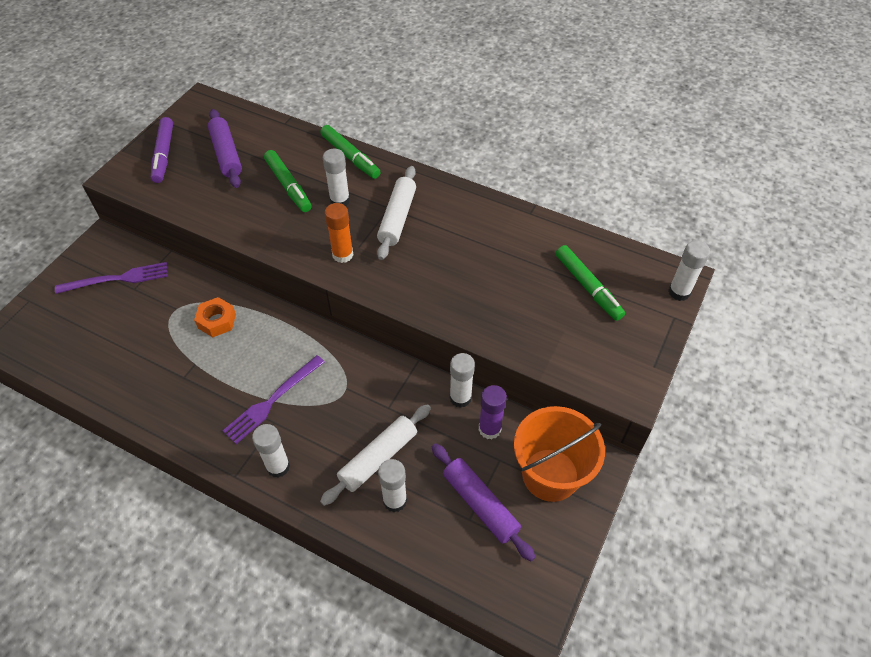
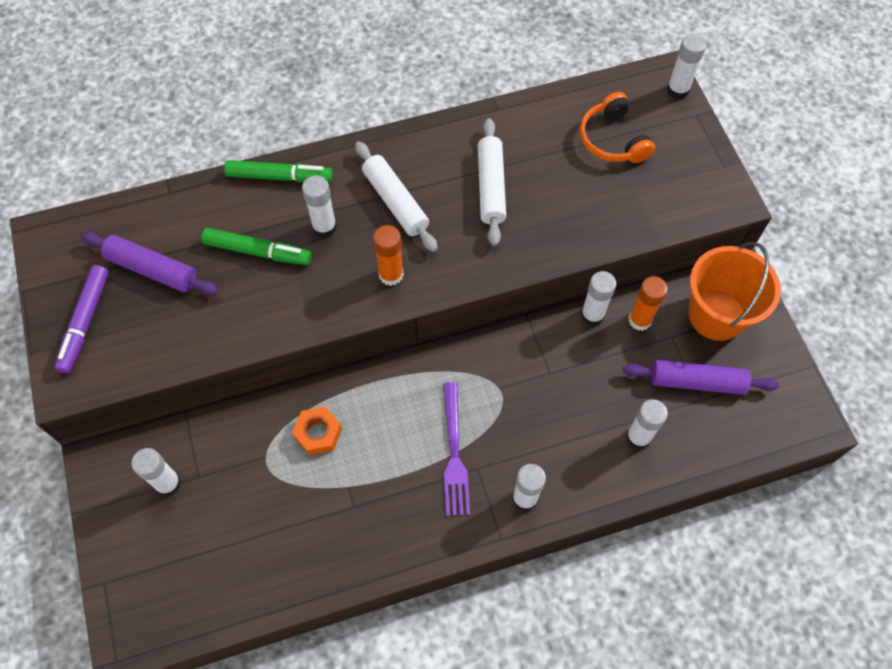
camera: 45 degrees left, 10 degrees up
(117, 279) = (168, 483): purple fork -> white glue stick
(164, 155) = (85, 322): purple marker -> purple marker turned 60 degrees clockwise
(378, 458) = (589, 418): white rolling pin -> white rolling pin (491, 187)
(489, 429) = (640, 320): purple glue stick -> orange glue stick
(588, 287) = (612, 139): green marker -> orange headphones

